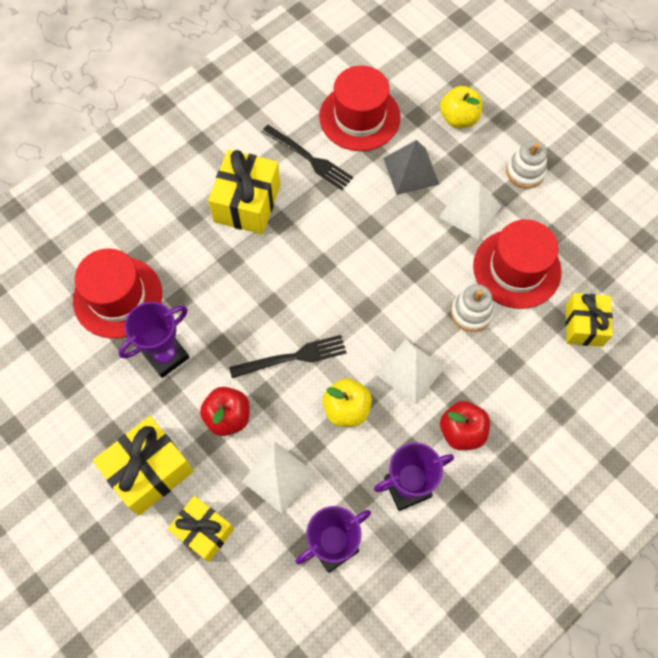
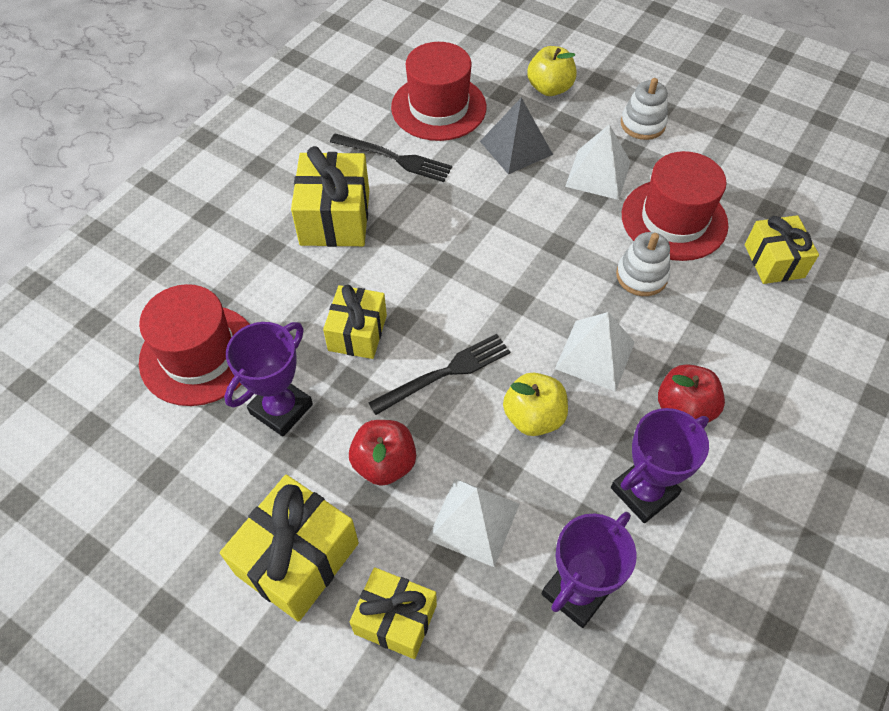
camera: 15 degrees left, 10 degrees down
(237, 308) = (357, 333): none -> yellow gift

